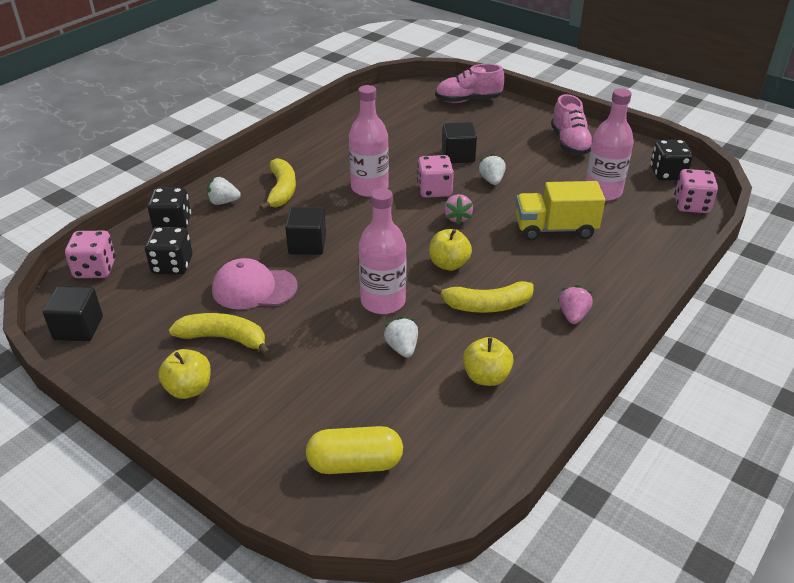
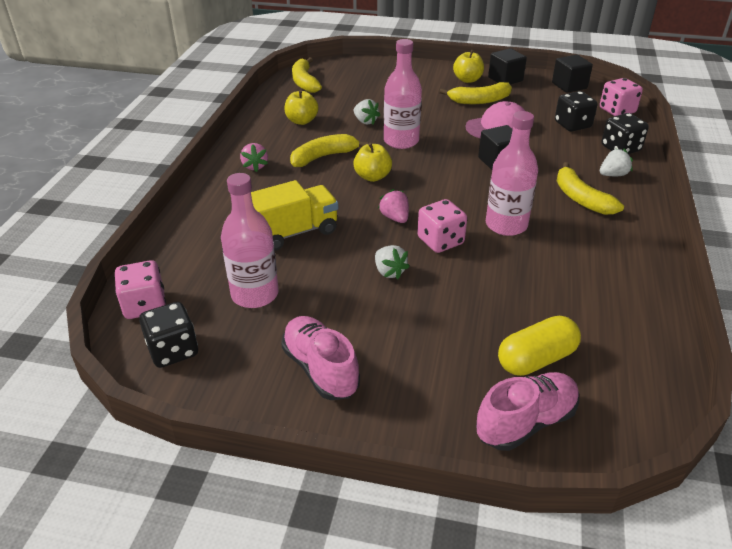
camera: 155 degrees right, 0 degrees up
(355, 463) = (350, 77): yellow capsule -> yellow capsule (536, 359)
(439, 476) = (304, 82): none -> yellow banana
(458, 156) = (452, 297): black cube -> black cube (505, 79)

